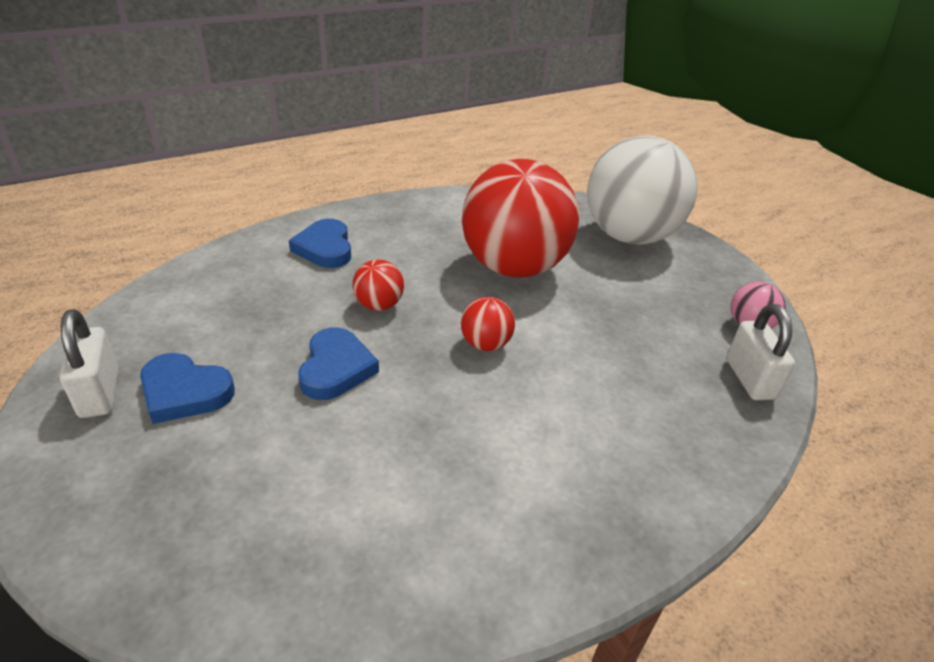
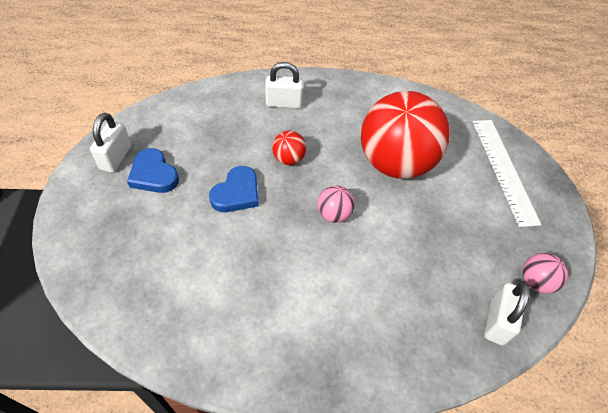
camera: 30 degrees right, 15 degrees up
(325, 248) = (284, 103): blue heart -> white padlock
(485, 344) = (334, 214): red ball -> pink ball
(629, 236) = (503, 169): white ball -> white ruler

